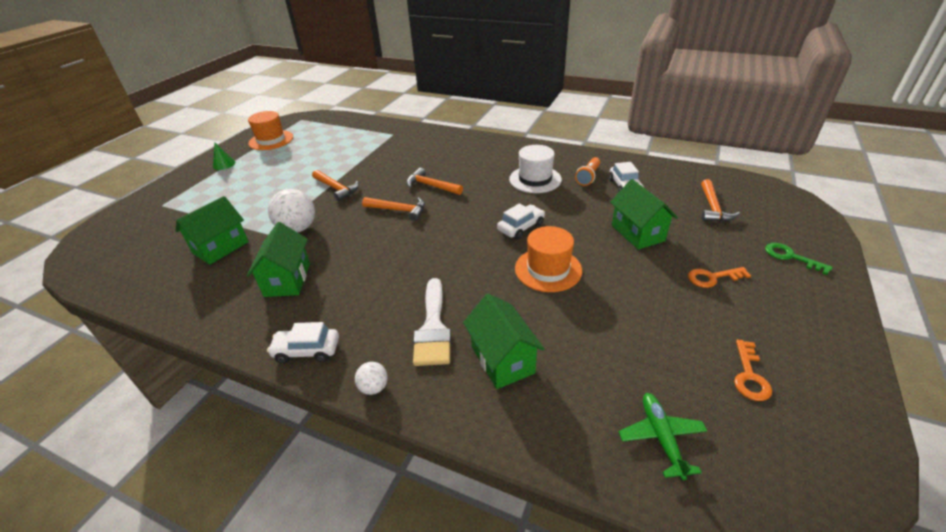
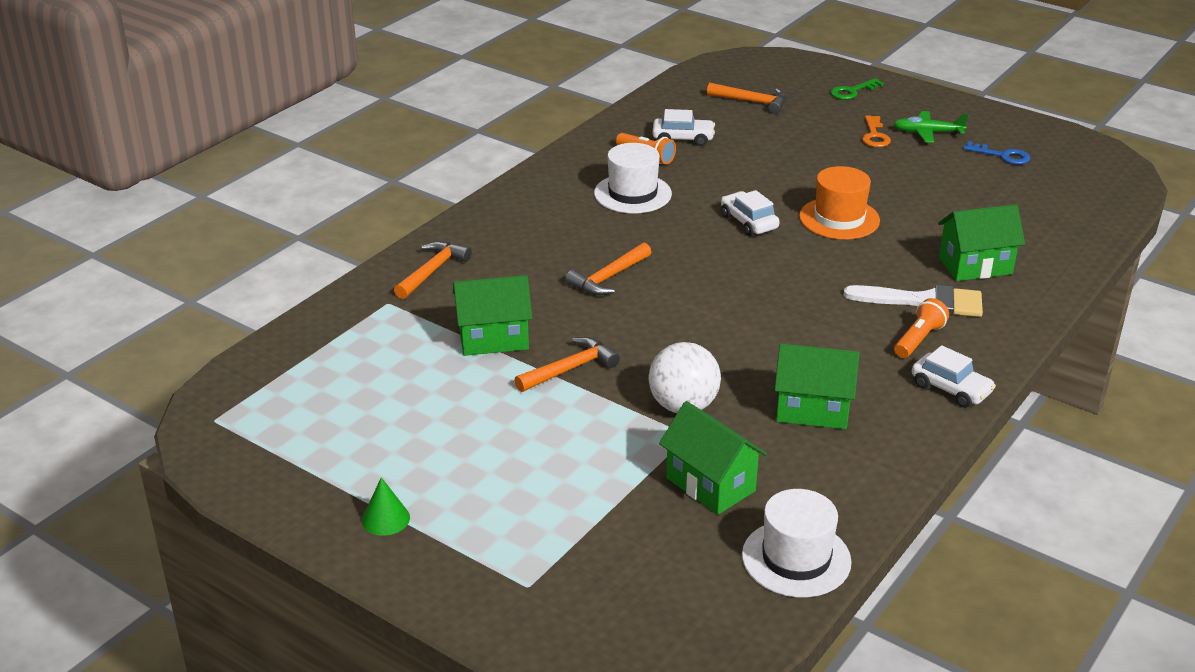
camera: 80 degrees left, 5 degrees down
(141, 287) = (796, 558): none -> white hat
(271, 140) = (302, 459): orange hat -> none
(307, 350) = (951, 389): white car -> white car turned 60 degrees counterclockwise
(374, 387) = (1007, 344): white ball -> none
(376, 327) = (919, 339): none -> orange flashlight
(399, 210) = (667, 310): orange hammer -> orange hammer (432, 271)
(637, 233) = (786, 154): green house -> green house (493, 339)
(661, 437) = (1063, 208): green plane -> green plane (927, 133)
(749, 376) = (1002, 155): orange key -> blue key

